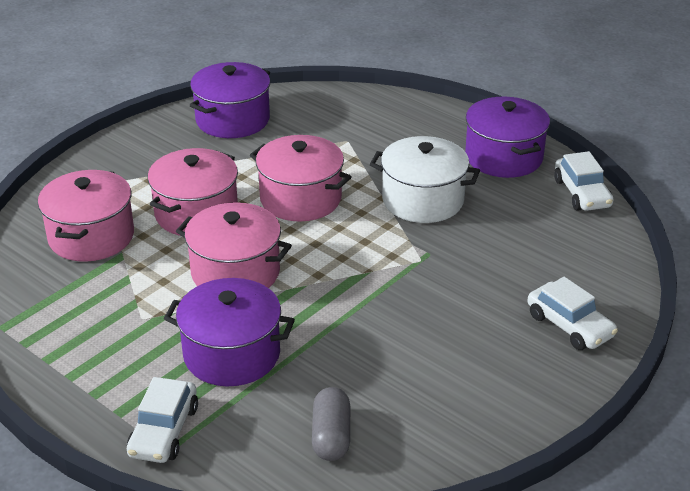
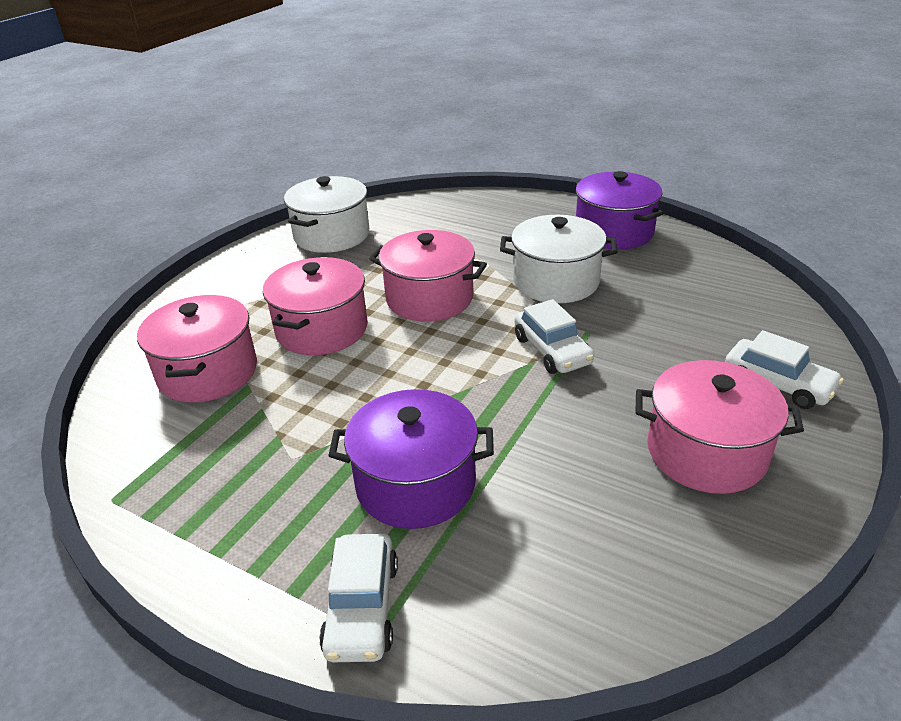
camera: 10 degrees left, 0 degrees up
(232, 120) = (331, 235): purple pot -> white pot
(235, 272) = (386, 385): pink pot -> pink pot (706, 452)
(331, 436) = (580, 571): grey capsule -> none
(582, 193) = (707, 253): white car -> white car (552, 350)

